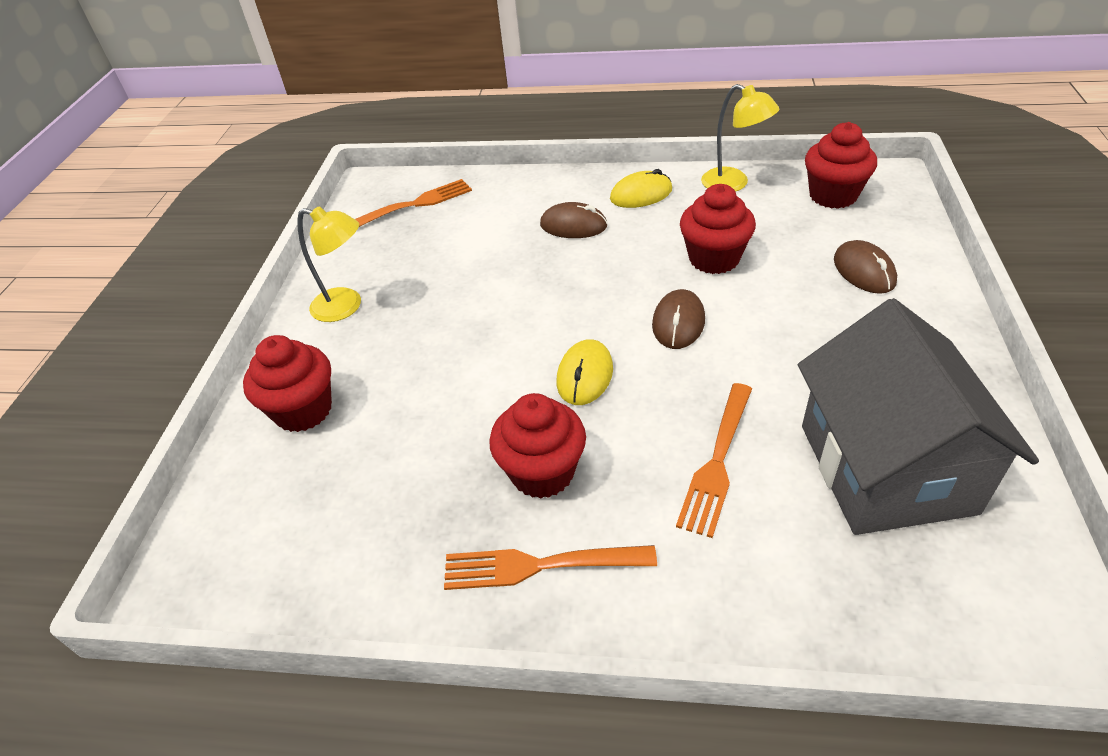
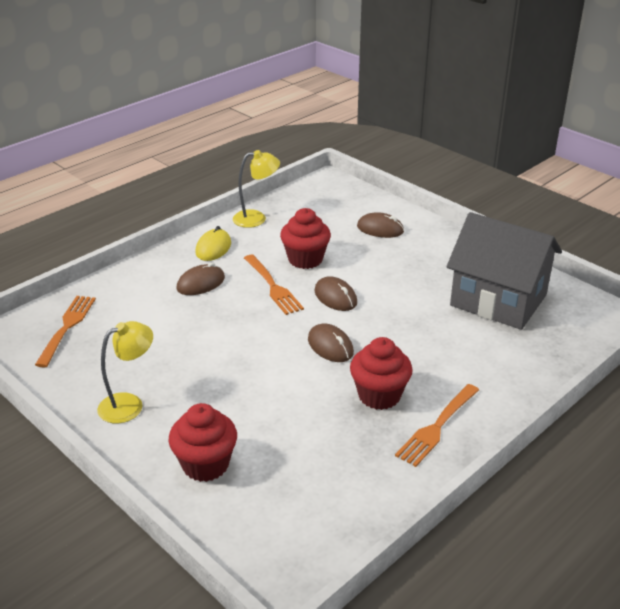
camera: 55 degrees left, 10 degrees down
(585, 375) = (330, 346): yellow mouse -> brown mouse
(717, 461) = (439, 339): orange fork -> orange fork (272, 286)
(833, 195) = (315, 201): red cupcake -> none

